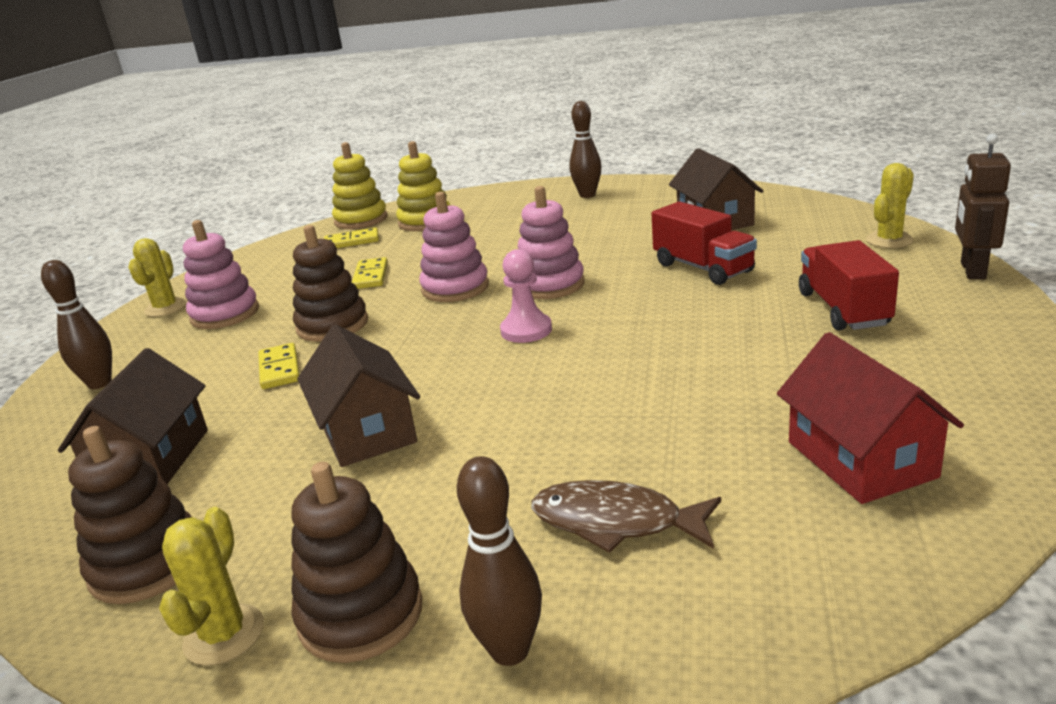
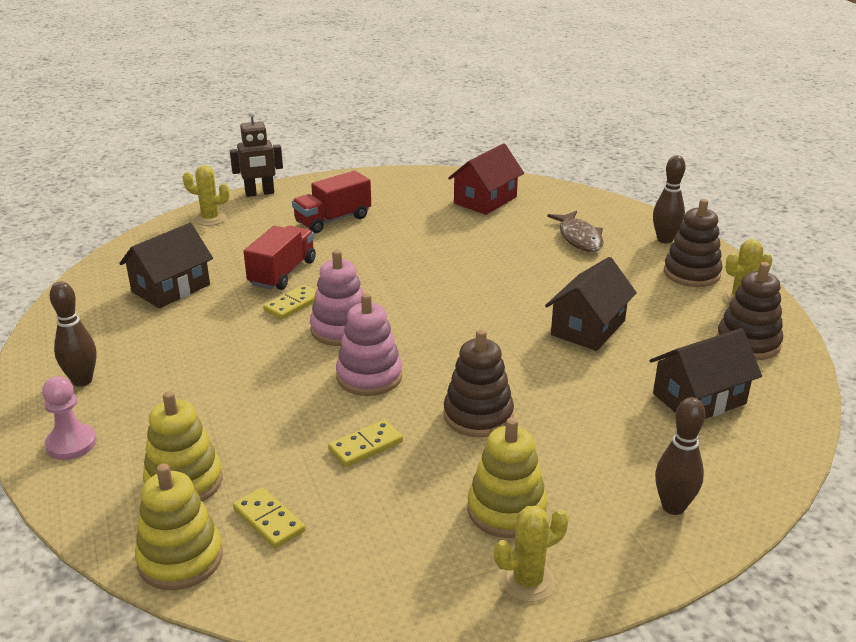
camera: 125 degrees left, 5 degrees up
(225, 314) = (506, 510): pink stacking toy -> yellow stacking toy
(279, 369) = (561, 406): yellow domino -> yellow domino (293, 304)
(526, 330) = (424, 315): pink pawn -> pink pawn (71, 444)

